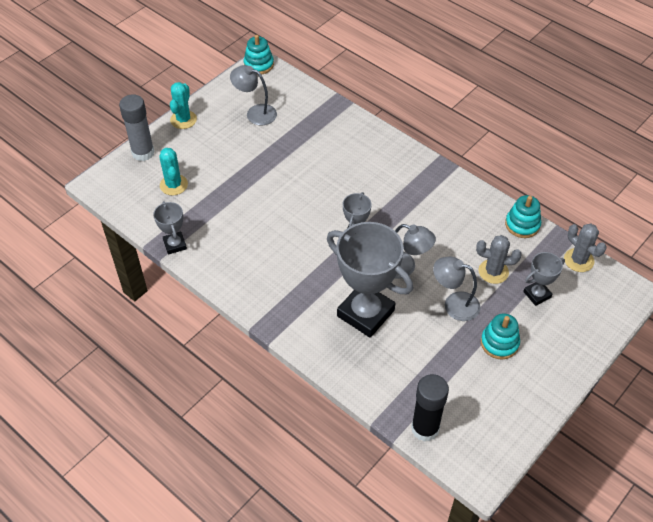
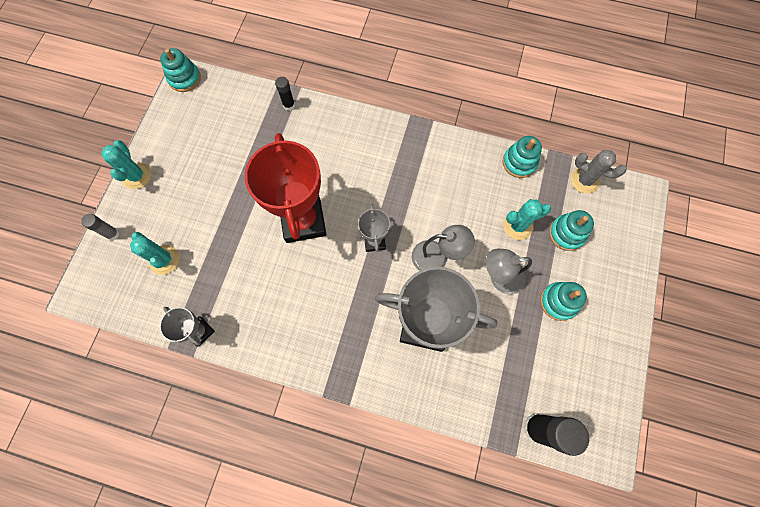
camera: 25 degrees left, 20 degrees up
(143, 153) = (112, 234): grey glue stick -> grey glue stick, size x0.52
(255, 113) = (208, 138): grey lamp -> none
(302, 199) = (303, 221): none -> red trophy
(336, 112) = (289, 105): none -> black glue stick
(493, 271) = (517, 226): grey cactus -> turquoise cactus
(537, 294) = (566, 233): grey trophy -> turquoise stacking toy

